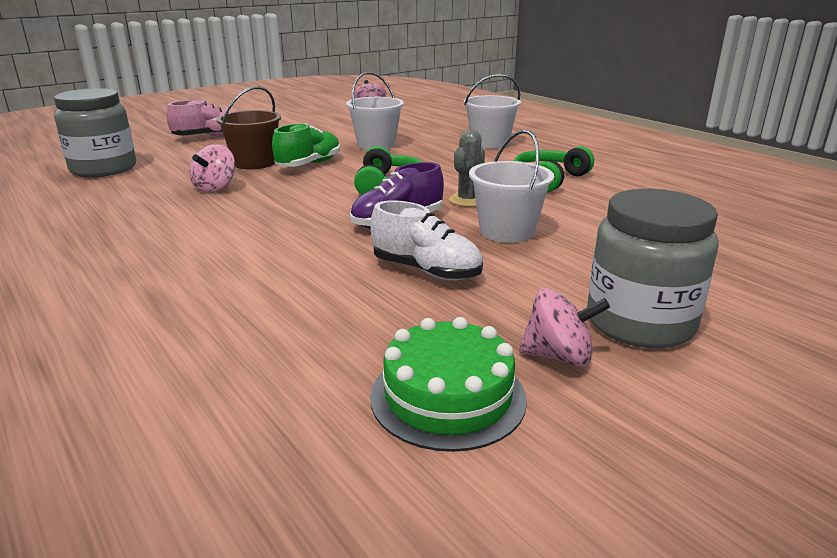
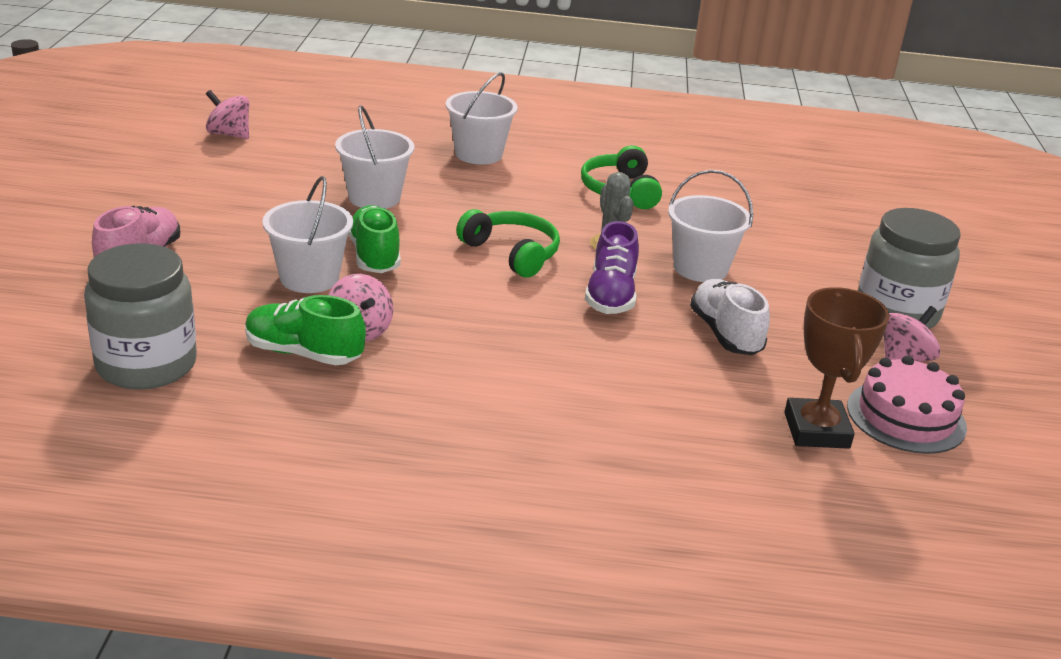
camera: 50 degrees left, 5 degrees up
(167, 187) = (303, 353): none -> green shoe
(254, 163) = (309, 278): brown bucket -> white bucket
(336, 359) = (816, 430): none -> brown trophy
(426, 271) = (725, 334): white shoe -> white shoe turned 90 degrees counterclockwise
(448, 397) = (906, 416): green cake -> pink cake

